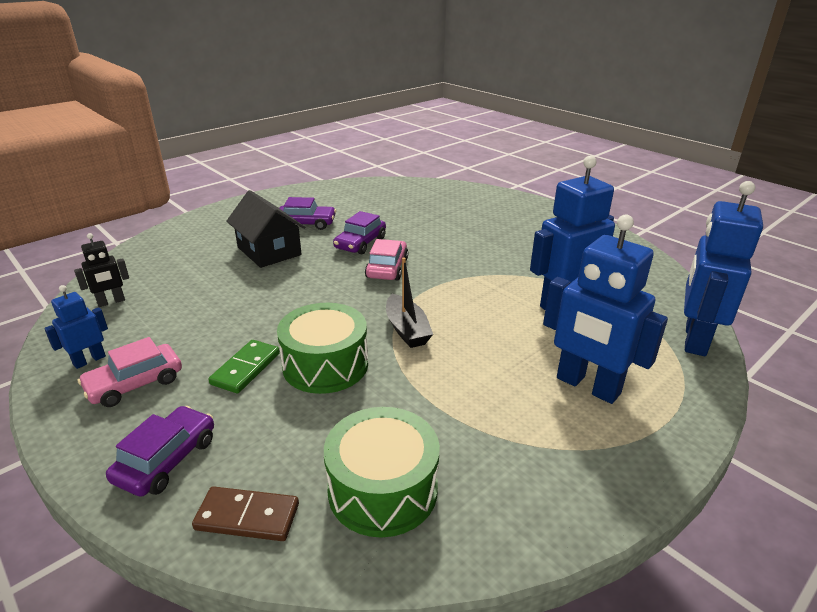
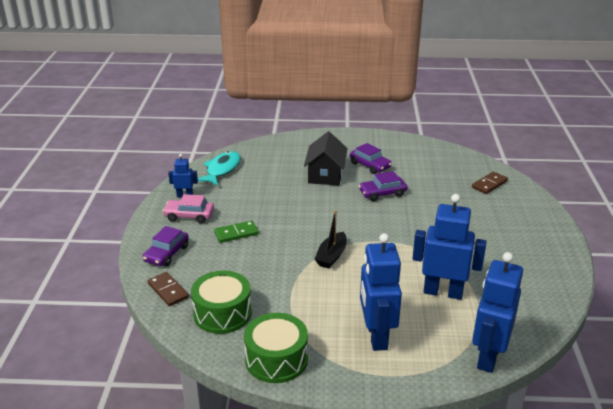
camera: 45 degrees right, 0 degrees up
(111, 302) = (222, 169): black robot -> turquoise fish
(167, 460) = (166, 254): purple car -> purple car turned 135 degrees clockwise
(325, 365) = (270, 251): green drum -> green drum (276, 359)
(387, 268) = (374, 217): pink car -> none
(443, 197) = (489, 184): none -> brown domino
(694, 339) = (488, 356): blue robot -> blue robot turned 45 degrees counterclockwise

